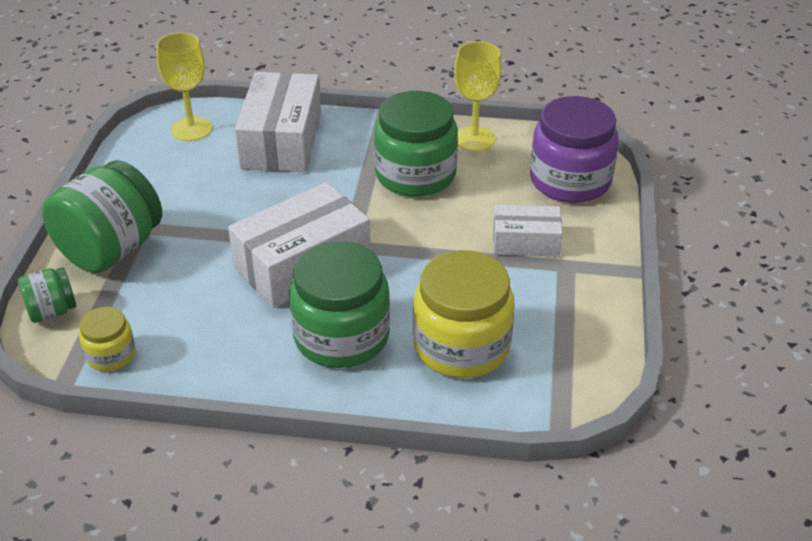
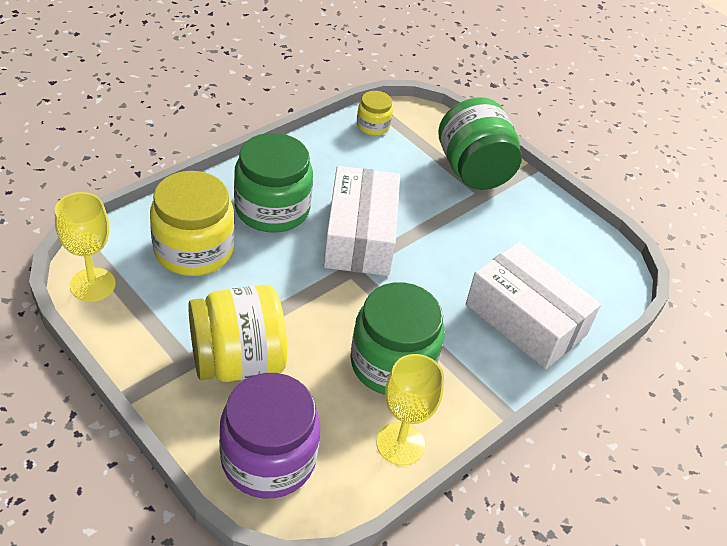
camera: 125 degrees right, 5 degrees up
(52, 311) = (437, 125): green jar -> none
(191, 129) = (592, 281): yellow goblet -> yellow goblet (92, 284)
(525, 242) = (238, 361): white box -> yellow jar

